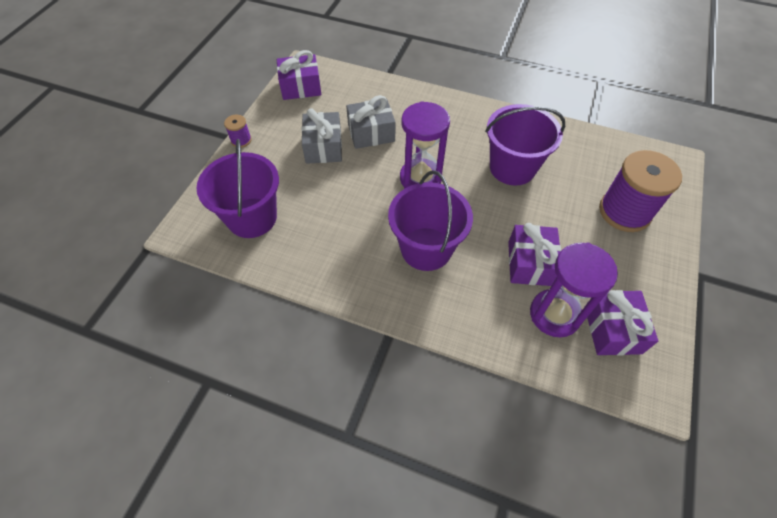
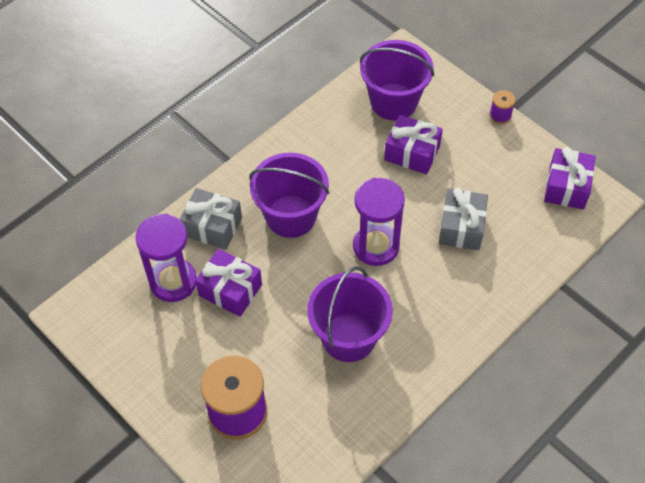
camera: 115 degrees right, 0 degrees up
(323, 147) = (459, 179): grey gift -> grey gift (212, 227)
(612, 329) = (134, 317): purple gift -> purple gift (412, 153)

